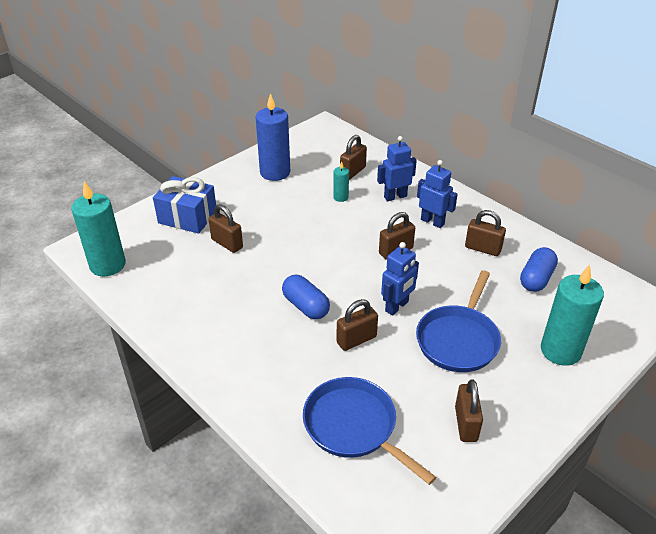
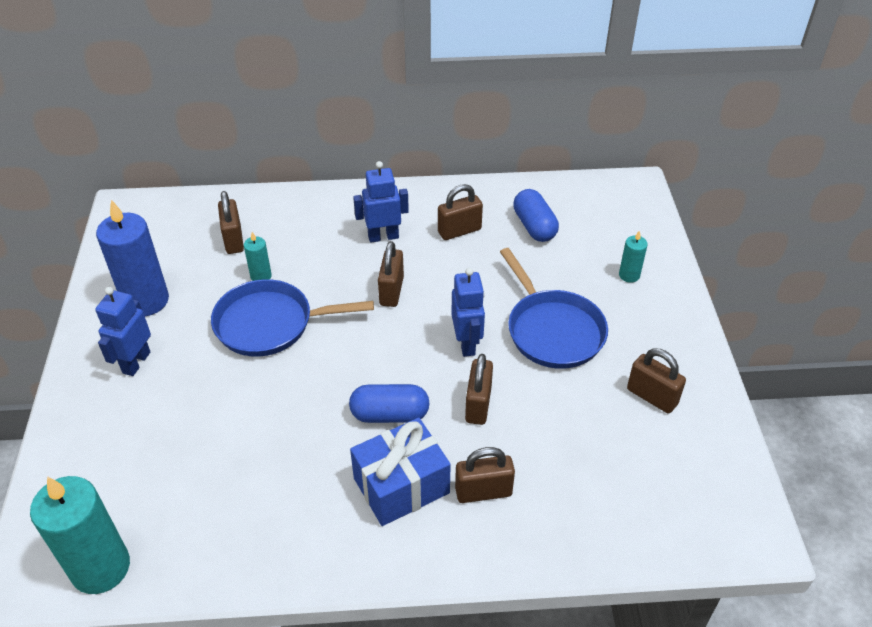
camera: 50 degrees left, 5 degrees up
(187, 217) = (117, 430): blue gift -> blue gift (401, 485)
(227, 243) = (211, 421): brown padlock -> brown padlock (483, 492)
(354, 426) = (584, 482): blue pan -> blue pan (270, 324)
(395, 196) = (314, 236): blue robot -> blue robot (136, 362)
(560, 351) = (629, 275): turquoise candle -> turquoise candle, size x0.47

